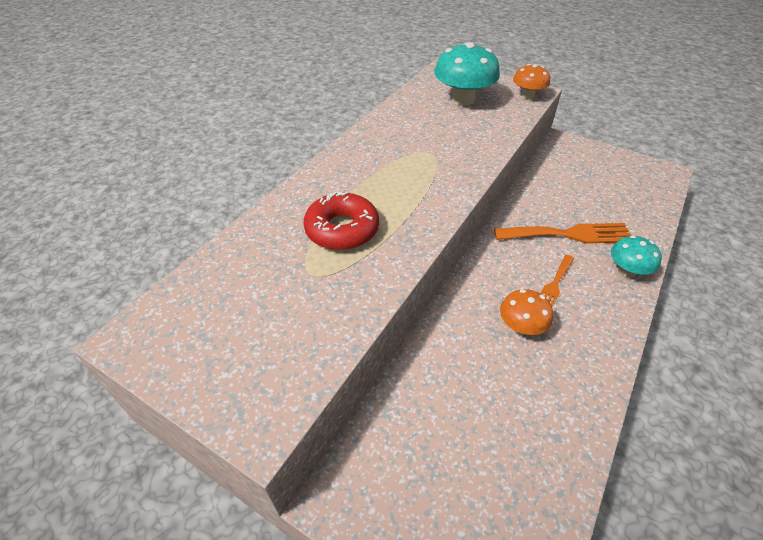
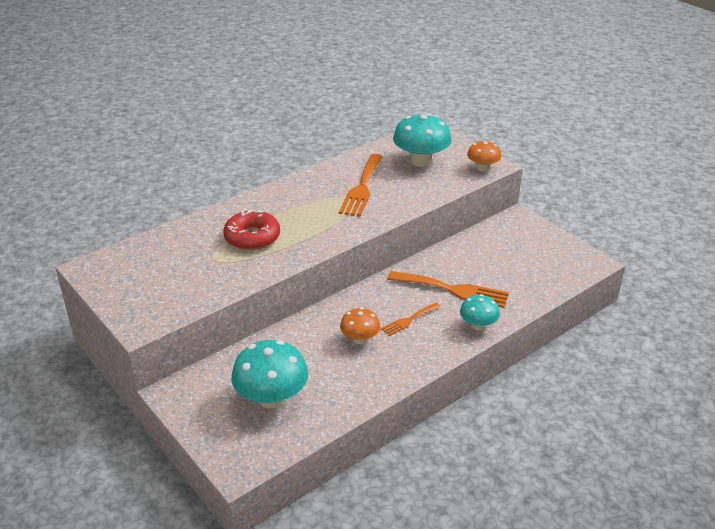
camera: 20 degrees right, 10 degrees down
(426, 140) = (362, 188): none -> orange fork
(477, 458) = (271, 398): none -> turquoise mushroom

